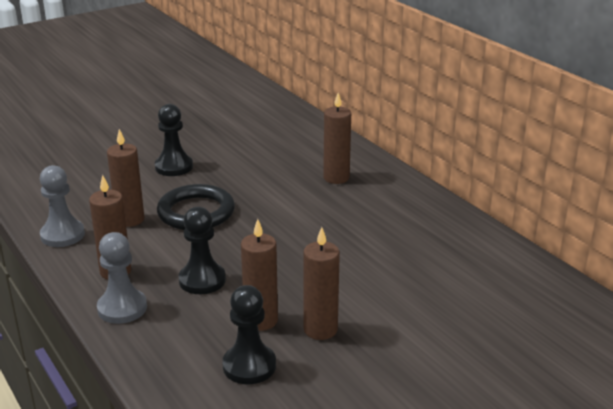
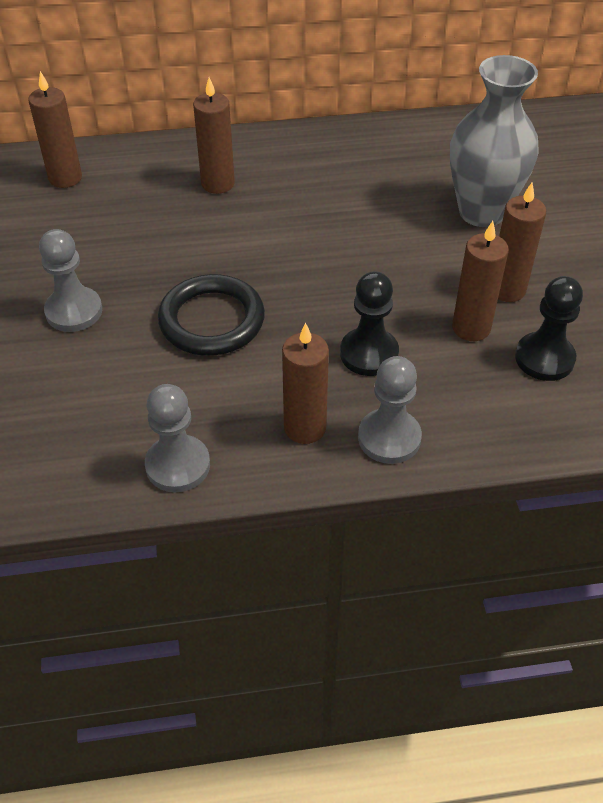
camera: 65 degrees left, 20 degrees up
(130, 220) = (185, 387): brown candle -> brown candle (65, 178)
(174, 167) = (74, 311): black pawn -> grey pawn
(410, 296) = (481, 212): none -> grey vase

